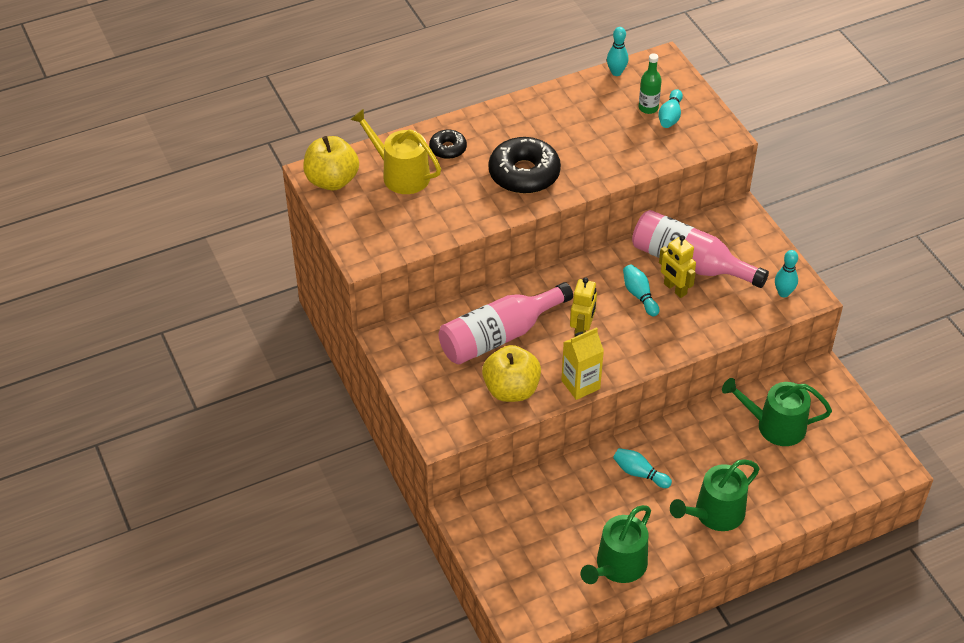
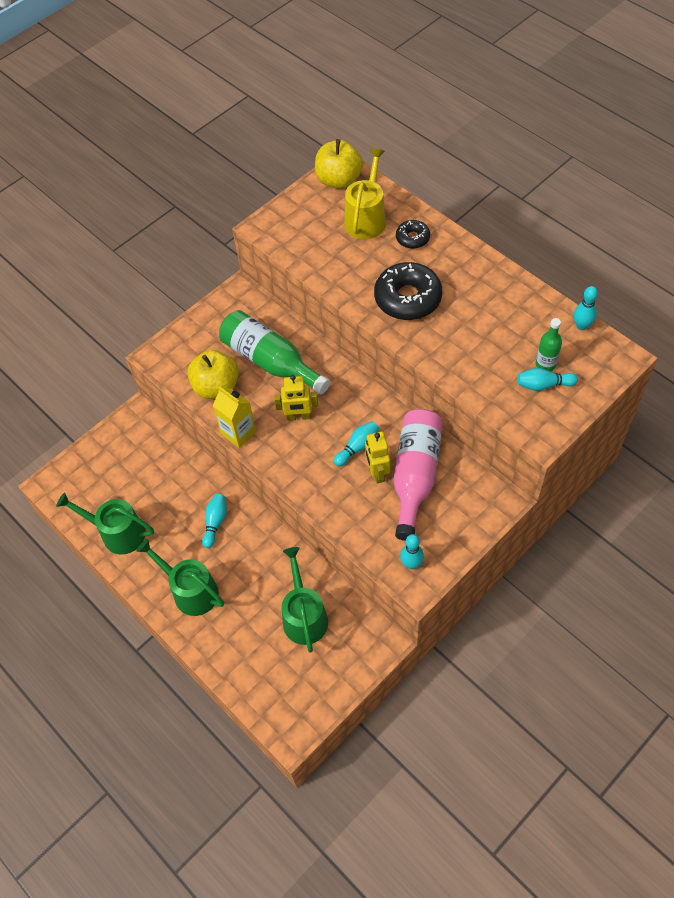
camera: 75 degrees right, 10 degrees up
(499, 336) = (270, 361): pink bottle -> green bottle
(675, 289) = (377, 472): yellow robot -> yellow robot turned 45 degrees counterclockwise

